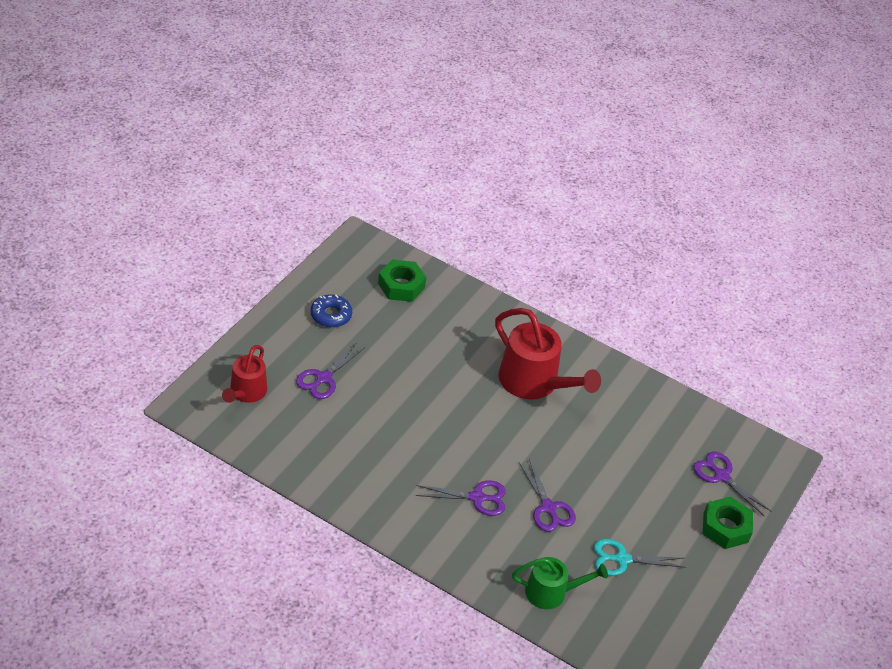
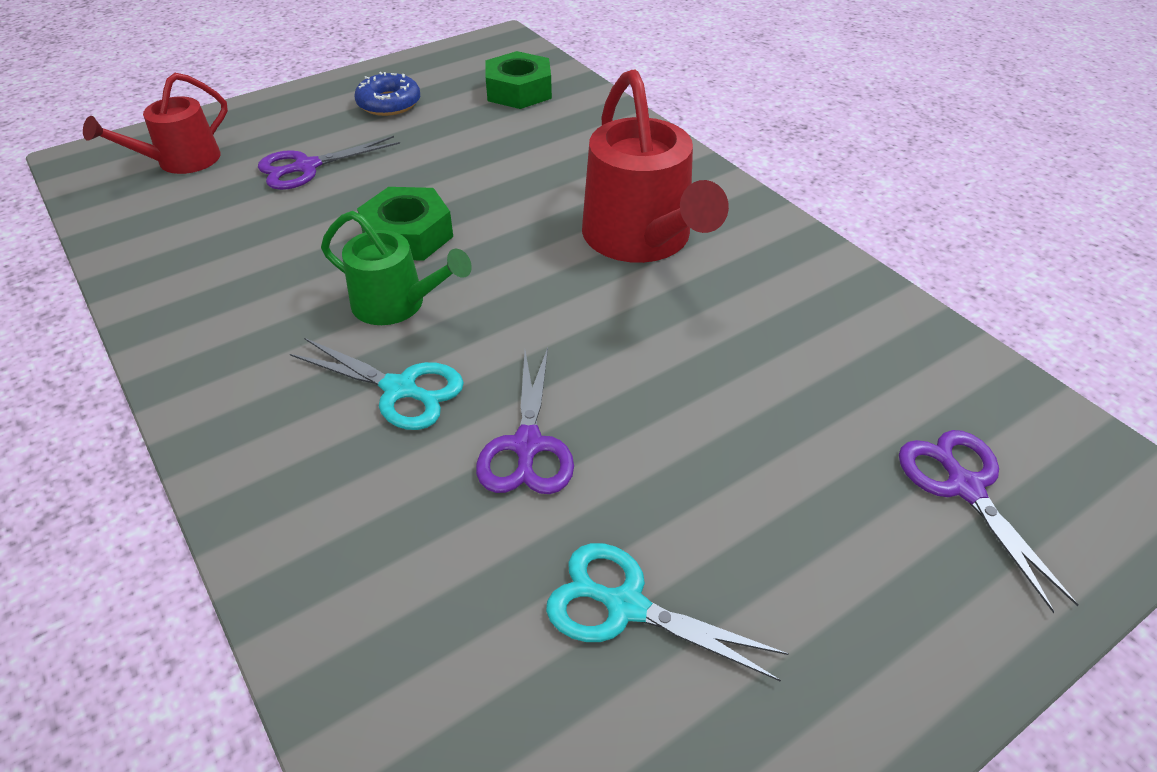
camera: 30 degrees right, 0 degrees up
(477, 498) = (400, 389): purple scissors -> turquoise scissors
(551, 592) = (405, 632): green watering can -> green watering can (396, 304)
(725, 527) = (934, 609): green nut -> green nut (408, 235)

